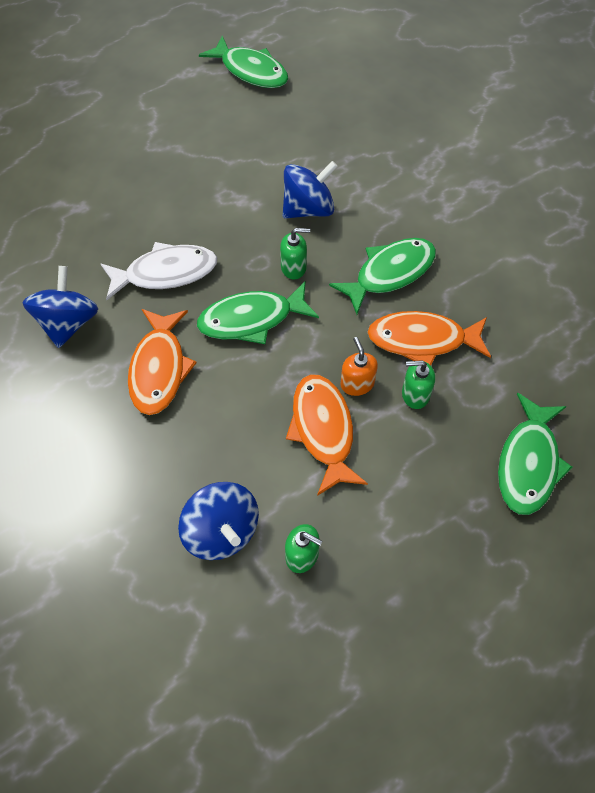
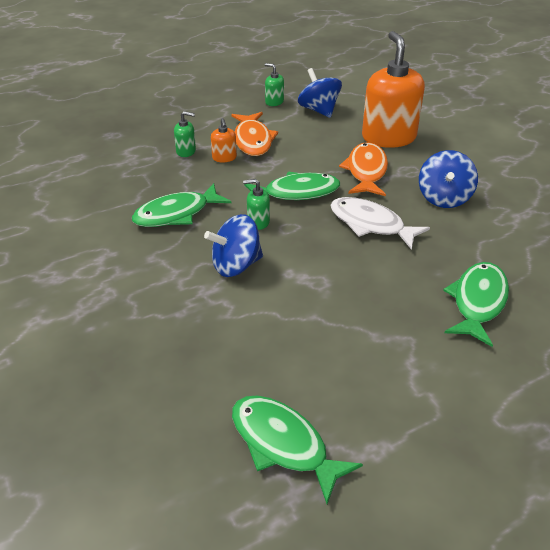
camera: 175 degrees left, 20 degrees down
(114, 455) = (388, 137): none -> orange soap dispenser
(165, 273) = (370, 224): white fish -> white fish turned 45 degrees clockwise
(422, 340) = (168, 175): orange fish -> none
(528, 463) = (129, 123): green fish -> green fish (477, 302)

